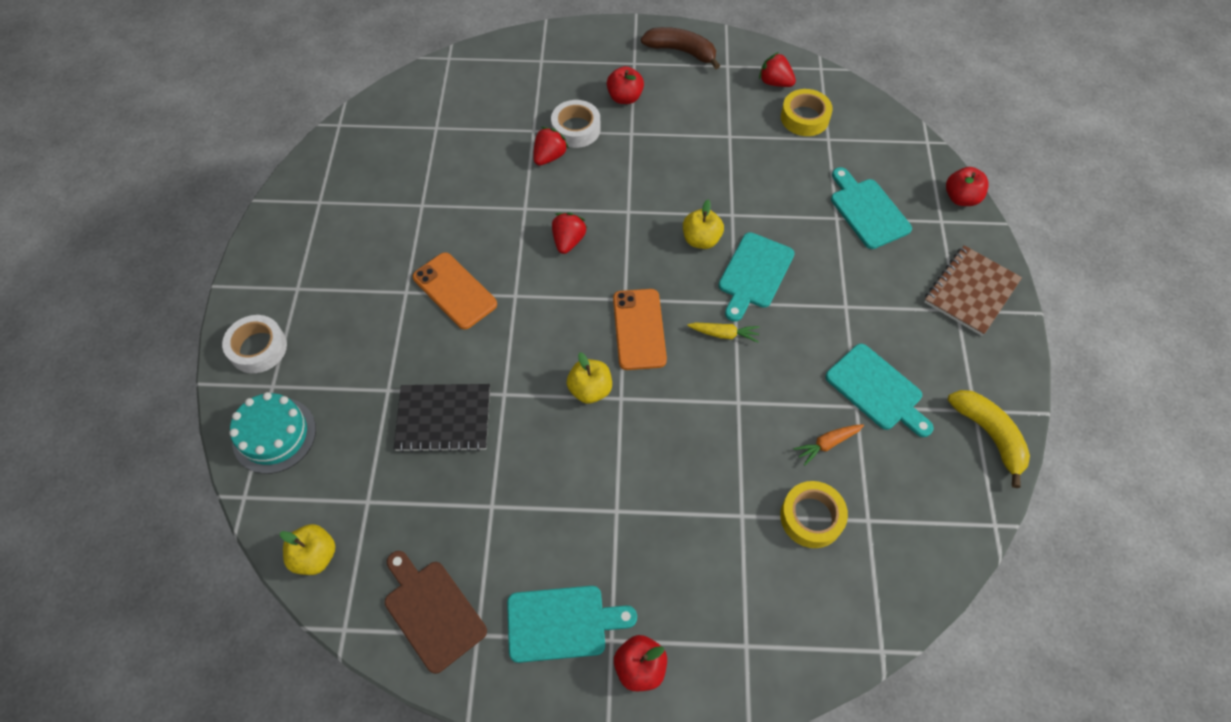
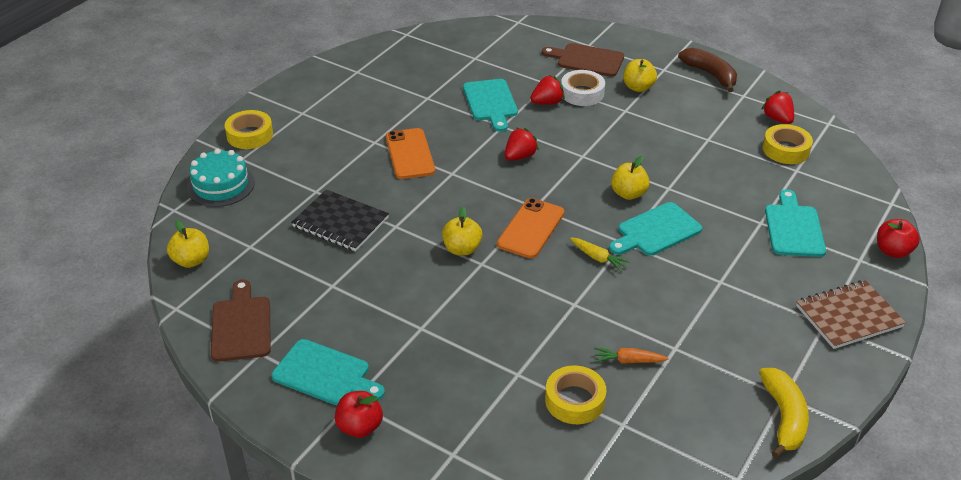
camera: 30 degrees right, 20 degrees down
(258, 348) = (250, 135): white tape -> yellow tape
(552, 82) = (587, 60): none -> brown cutting board
(625, 97) = (638, 87): red apple -> yellow apple
(877, 390) = (703, 345): turquoise cutting board -> turquoise cutting board (491, 102)

